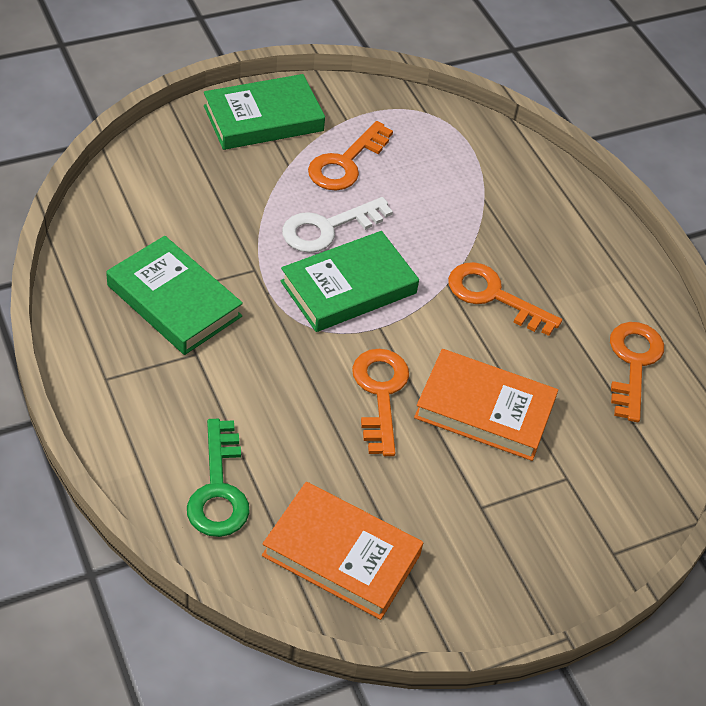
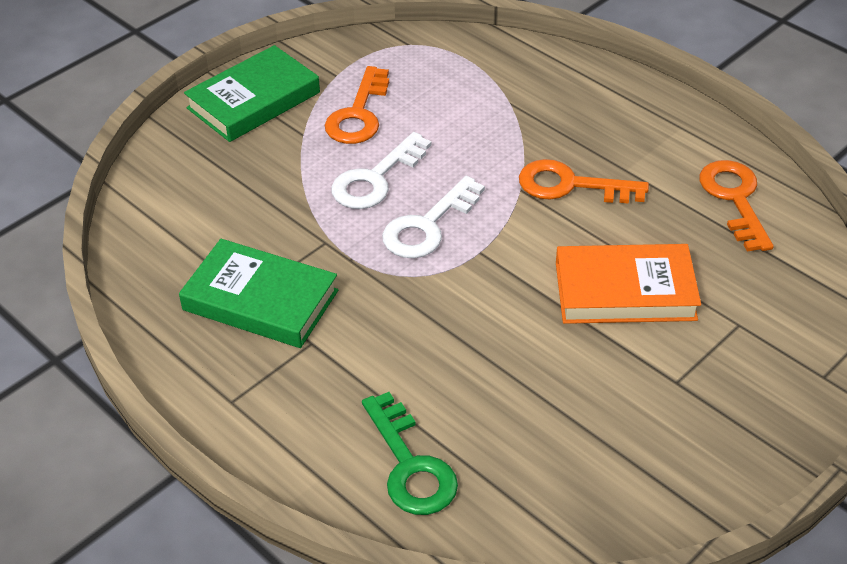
camera: 15 degrees left, 5 degrees down
(341, 555) = (570, 480): orange book -> none
(348, 287) = (428, 226): green book -> white key
(380, 393) = (517, 313): orange key -> none

